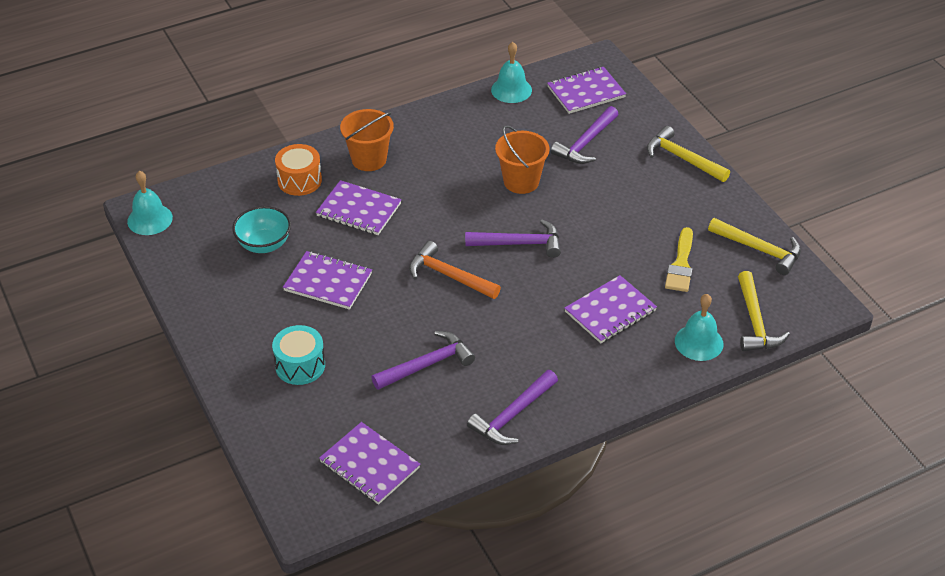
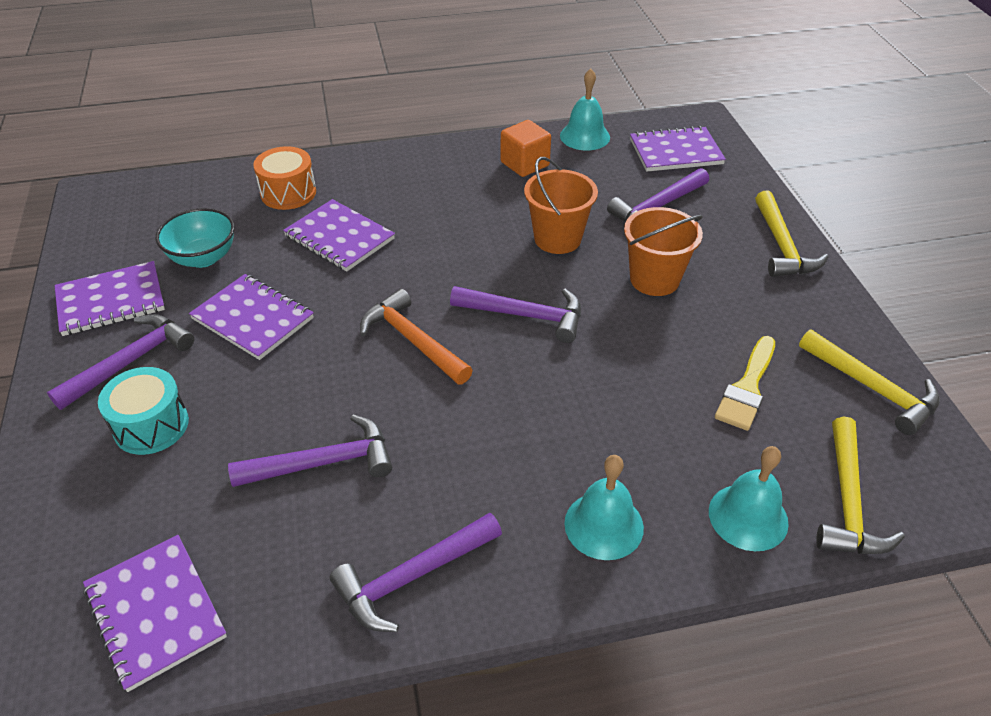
camera: 15 degrees right, 0 degrees up
(150, 219) = (93, 206): turquoise bell -> turquoise bell (603, 525)
(258, 328) = (131, 361): none -> purple hammer
(369, 159) = (381, 183): orange bucket -> orange bucket (654, 279)
(473, 123) = (525, 164): none -> orange cube
(610, 311) = (621, 437): purple notebook -> purple notebook (111, 301)
(682, 158) = (782, 246): yellow hammer -> yellow hammer turned 150 degrees counterclockwise

